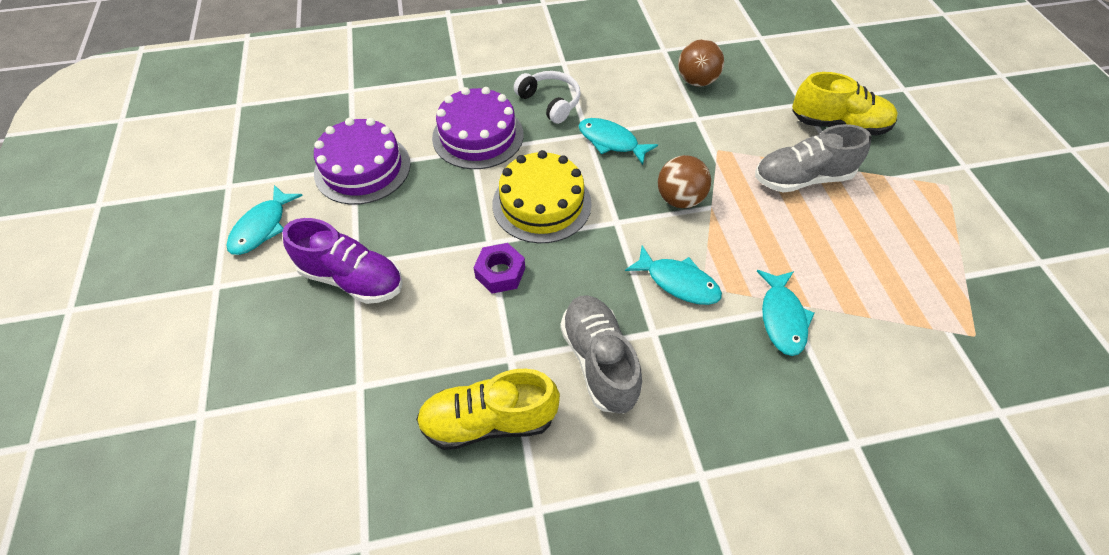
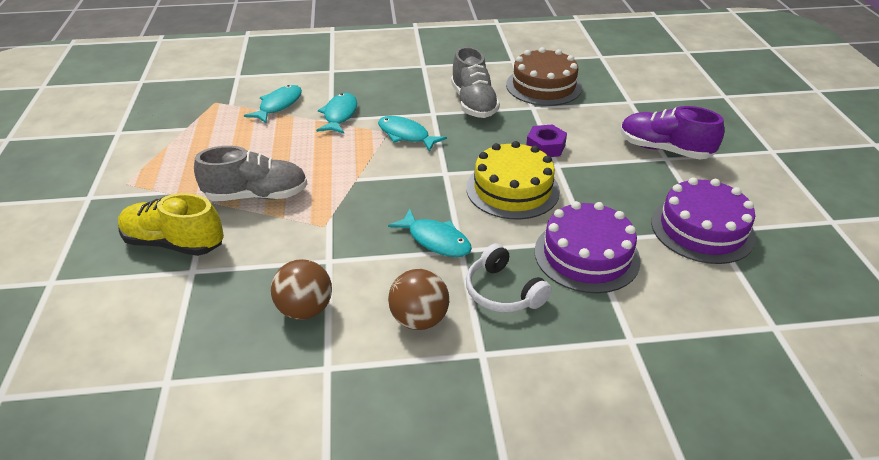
camera: 175 degrees left, 15 degrees down
(262, 227) = (767, 186): turquoise fish -> turquoise fish (278, 105)
(489, 421) = (543, 86): yellow shoe -> brown cake
(679, 199) = (382, 186): brown ball -> brown ball (419, 319)

